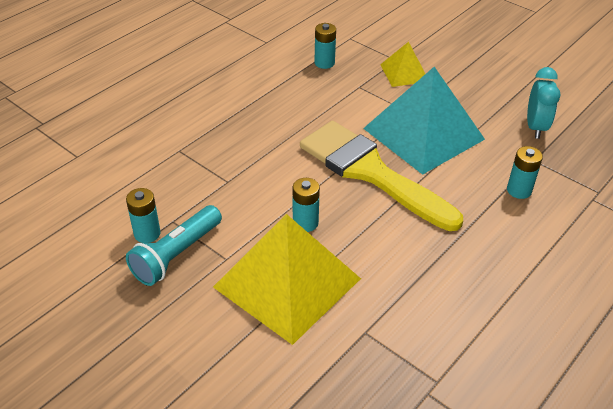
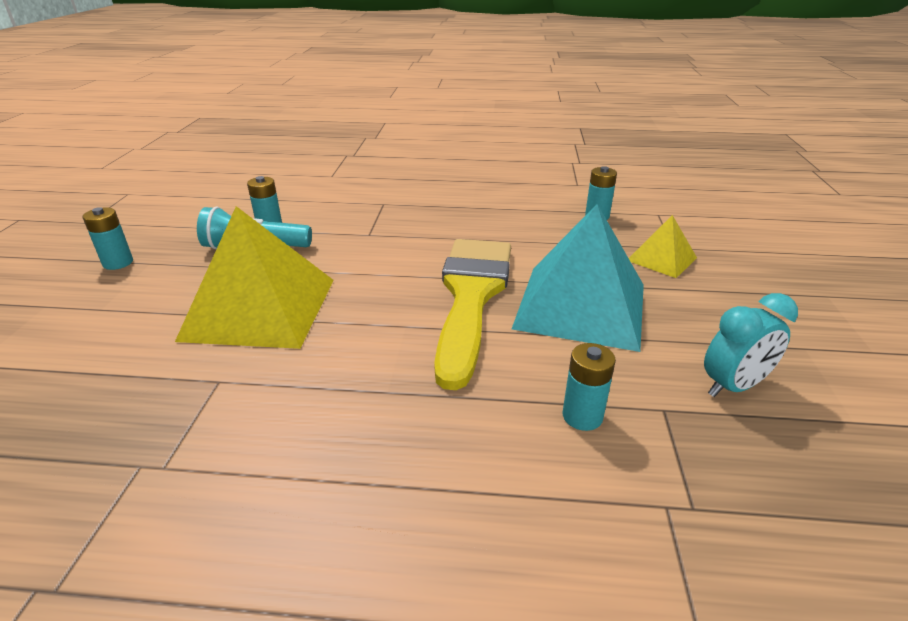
camera: 55 degrees right, 10 degrees down
(305, 223) = (353, 288): turquoise battery -> turquoise battery (118, 263)

